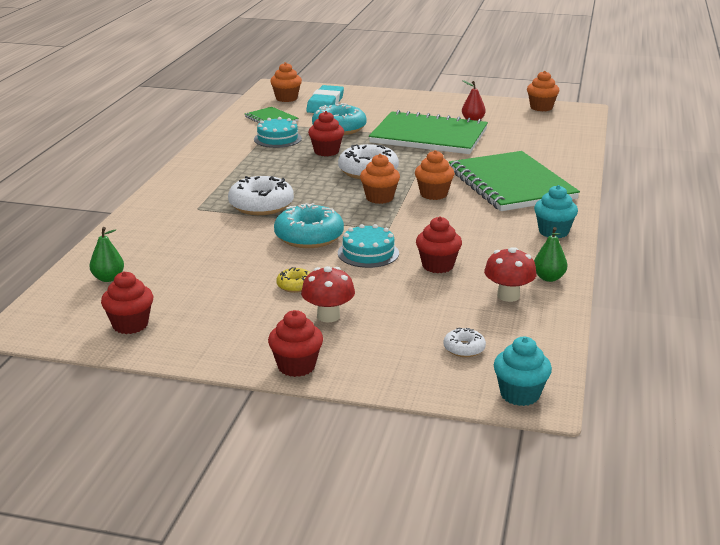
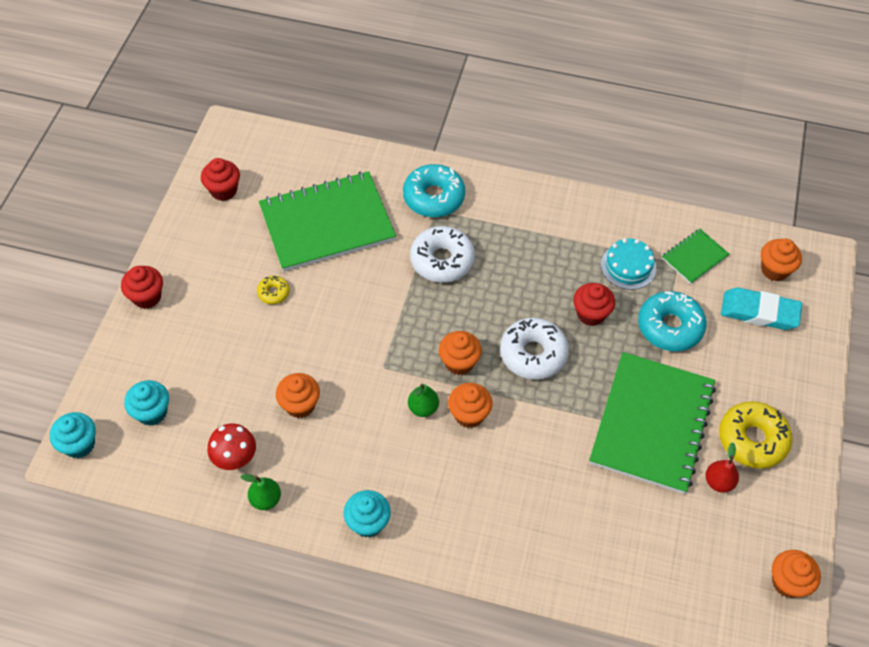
camera: 90 degrees right, 30 degrees up
(108, 278) = (300, 166): green pear -> green pear (423, 408)
(309, 237) = (369, 301): turquoise donut -> turquoise donut (434, 197)
(328, 316) = (218, 317): red mushroom -> none
(368, 253) = (331, 348): turquoise cake -> none
(436, 111) = (752, 439): none -> yellow donut
(437, 266) = (300, 405): red cupcake -> orange cupcake
(464, 348) = (152, 412): white donut -> turquoise cupcake
(511, 184) = (498, 499): green notebook -> green notebook (327, 223)

